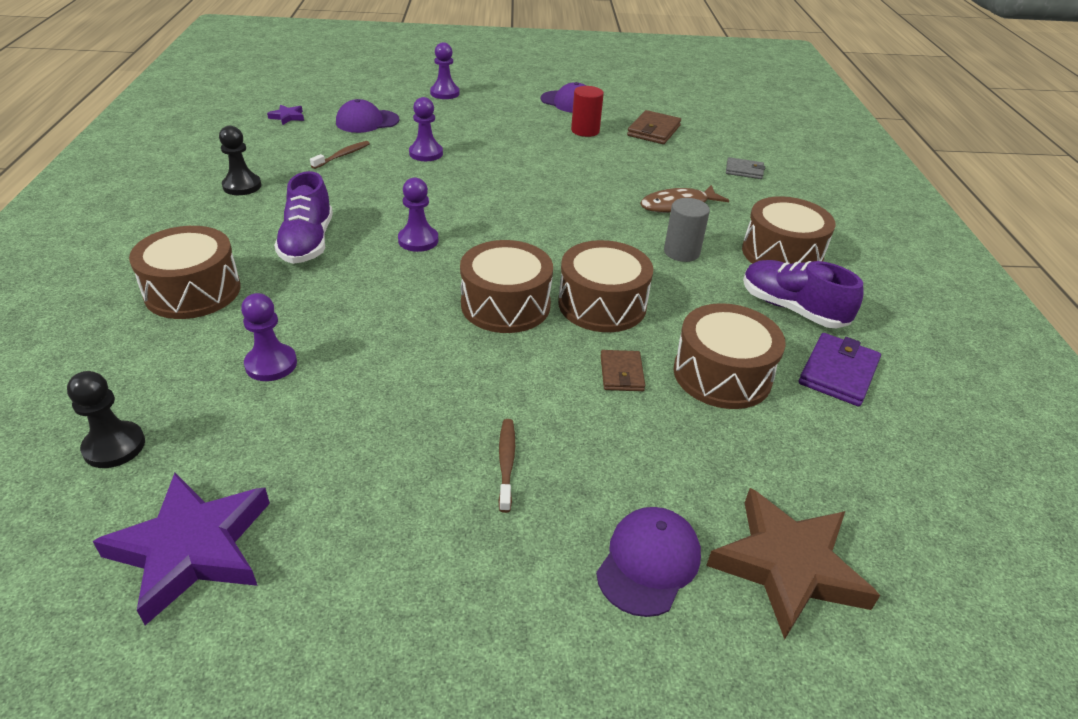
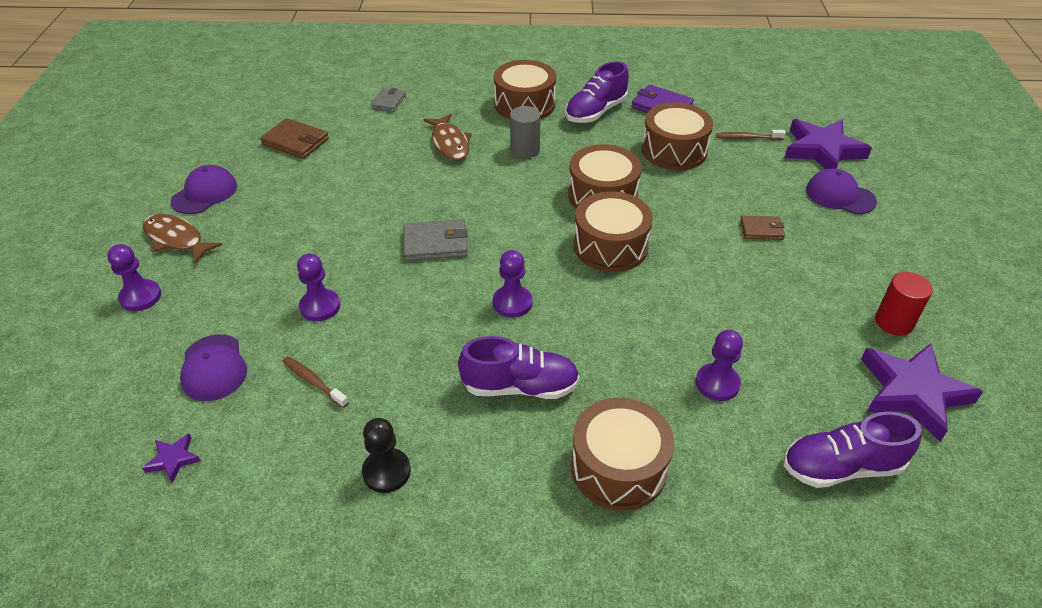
camera: 85 degrees left, 5 degrees up
(114, 446) = (841, 467): black pawn -> purple shoe
(506, 463) = (785, 247): brown toothbrush -> brown toothbrush (747, 138)
(507, 200) = (435, 244): none -> grey wallet
(509, 98) = (176, 239): none -> brown fish
(585, 131) = (285, 186): red cylinder -> red cylinder (894, 322)
(621, 373) = (683, 192): brown wallet -> brown wallet (761, 230)
(788, 565) = (822, 150): brown star -> purple star

